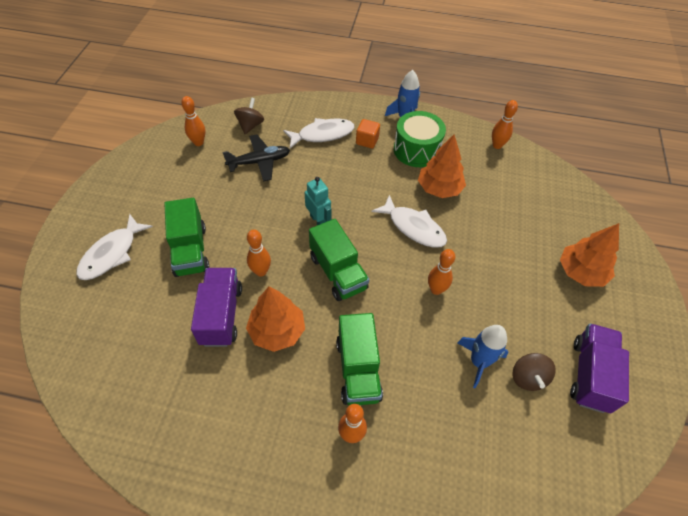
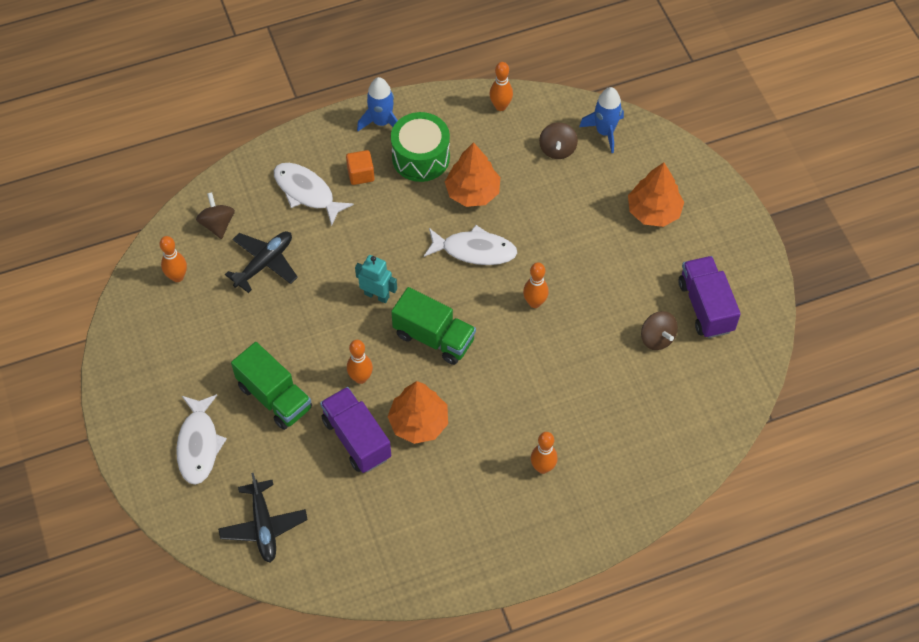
camera: 30 degrees left, 5 degrees up
(98, 341) = (263, 526): none -> black plane
(322, 134) = (307, 192): white fish -> white fish turned 90 degrees counterclockwise
(358, 369) = (513, 414): green truck -> none
(479, 362) = (609, 348): blue rocket -> blue rocket (604, 132)
(524, 191) = (557, 149): none -> brown spinning top

